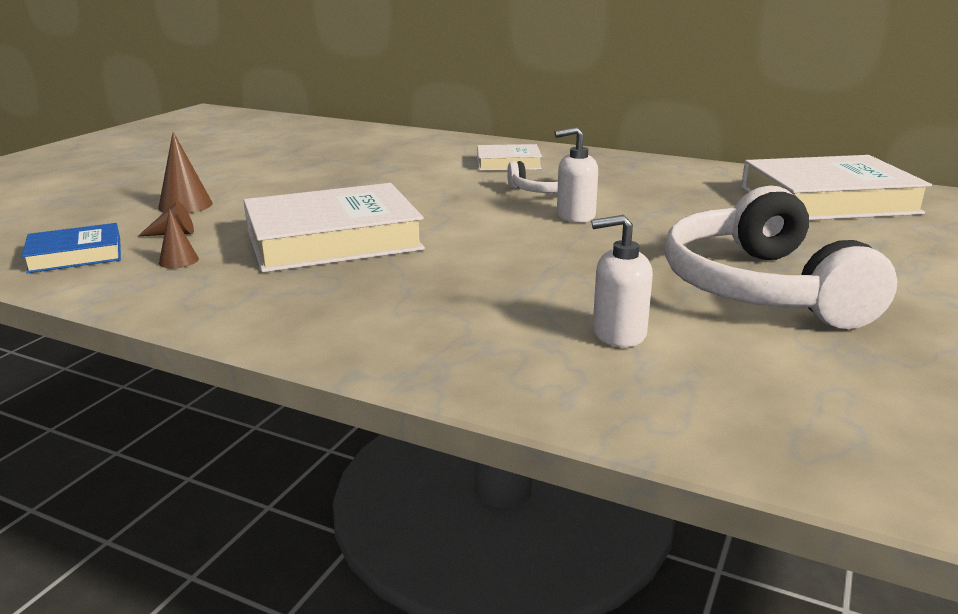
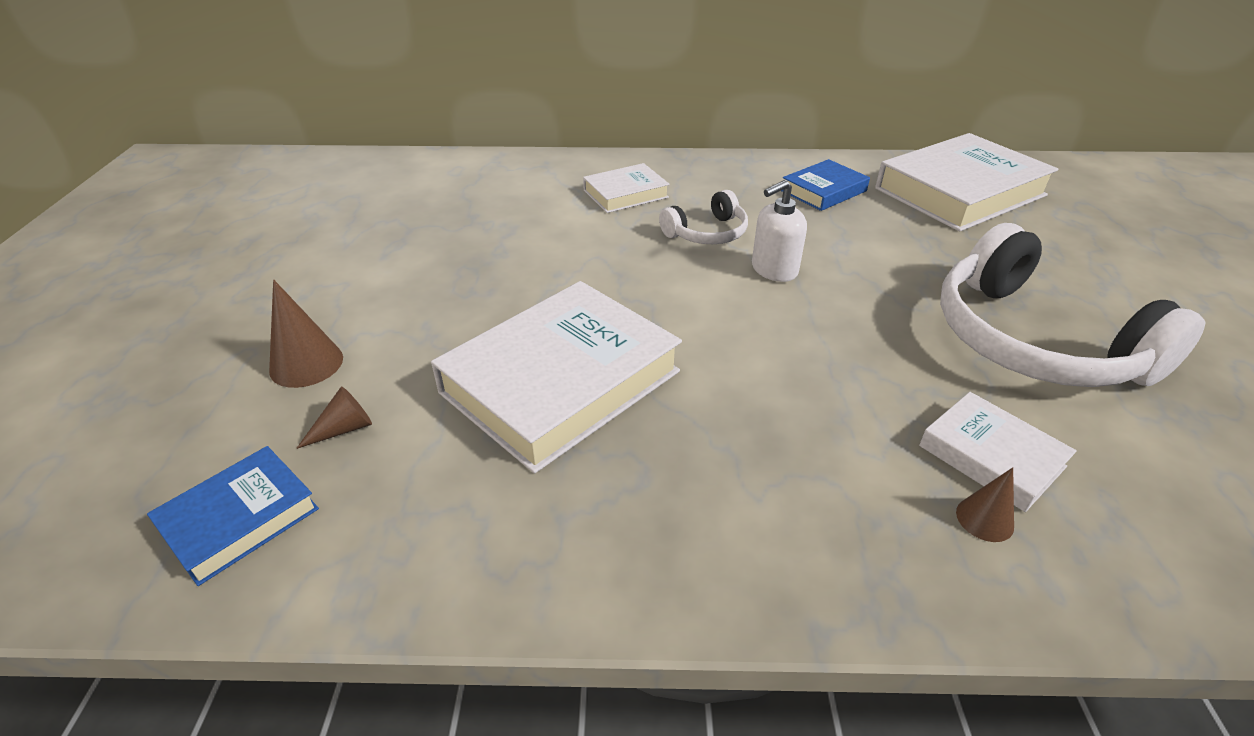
camera: 25 degrees left, 15 degrees up
(178, 260) = (403, 484): brown cone -> brown cone (984, 519)
(618, 333) = (991, 456): white soap dispenser -> white book
(687, 183) = (823, 191): none -> blue book

